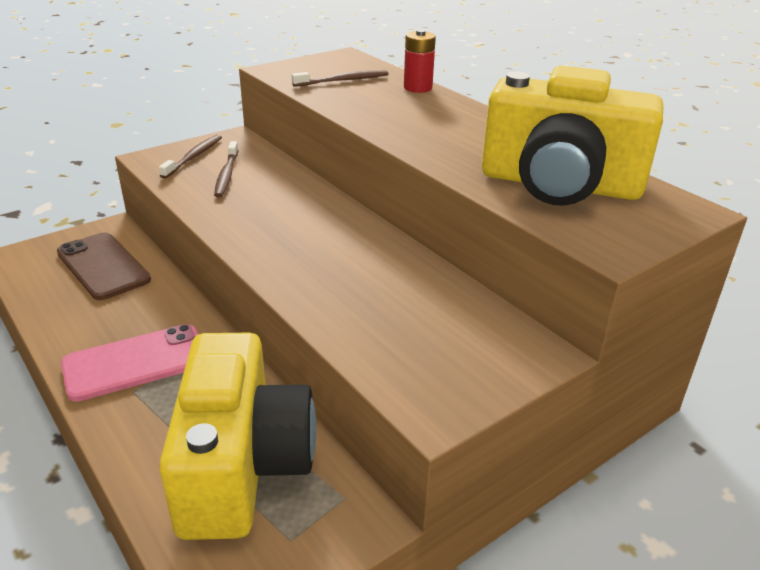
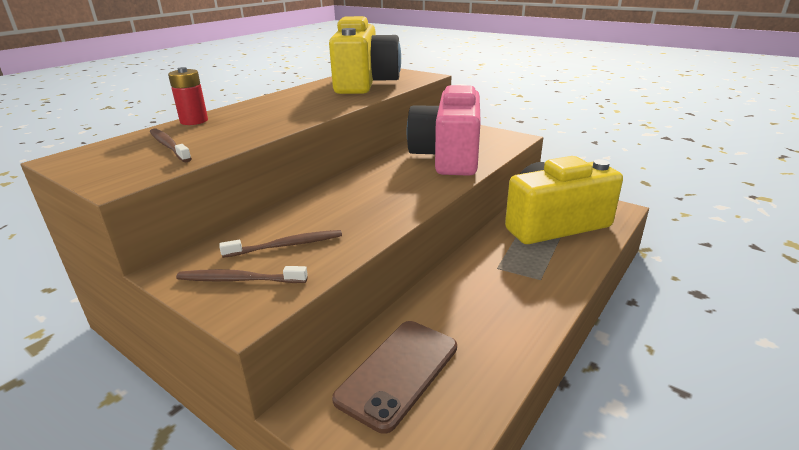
camera: 105 degrees left, 5 degrees down
(135, 362) = (514, 288): pink phone -> none
(378, 303) = (448, 157): none -> pink camera

